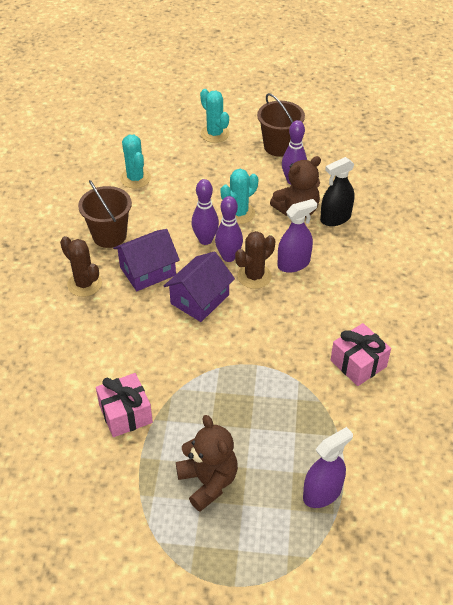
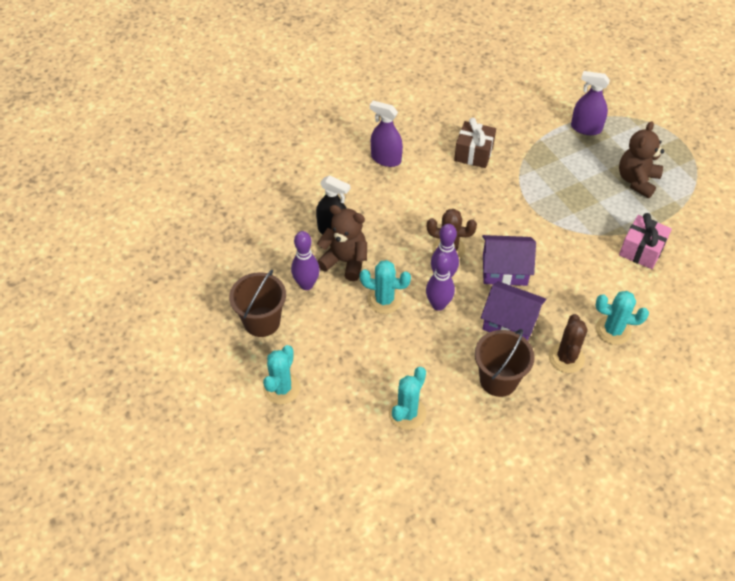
camera: 125 degrees left, 5 degrees up
(75, 330) = (613, 330): none -> turquoise cactus
(293, 264) = (411, 232): purple spray bottle -> purple spray bottle (386, 159)
(358, 363) = (473, 153): pink gift -> brown gift

